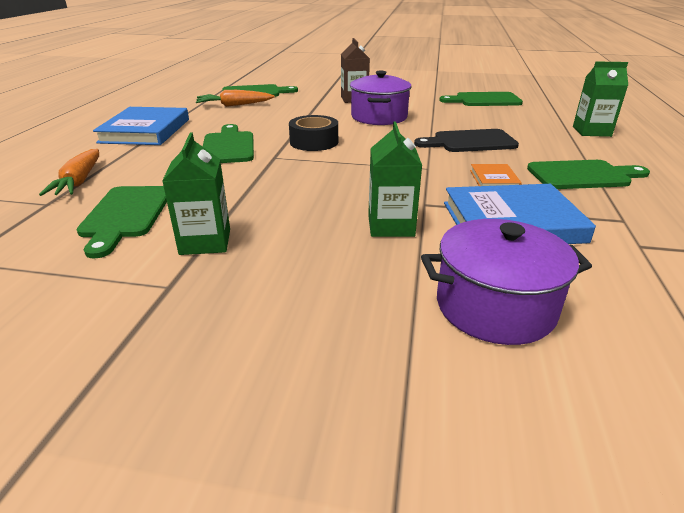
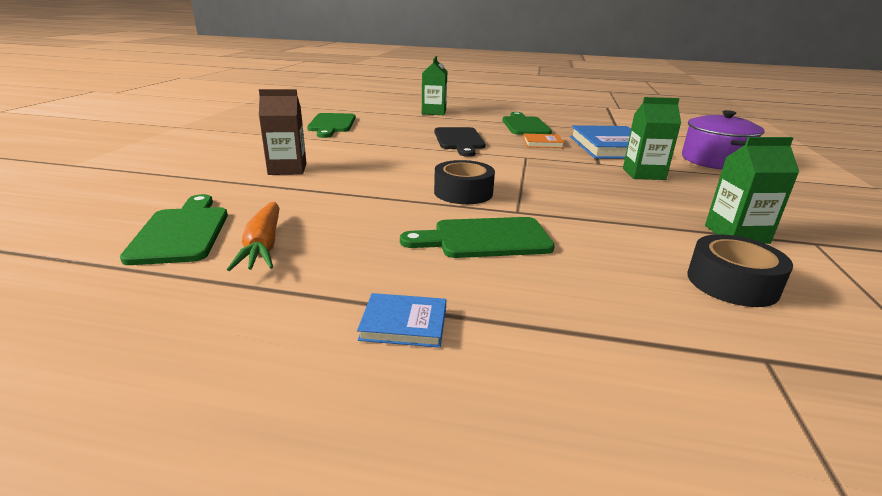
camera: 90 degrees left, 5 degrees down
(79, 181) = (672, 347): orange carrot -> none
(126, 215) = (732, 283): green cutting board -> black tape
(145, 131) = (404, 324): blue book -> blue book, size x0.48
(379, 117) = (375, 162): purple pot -> none

